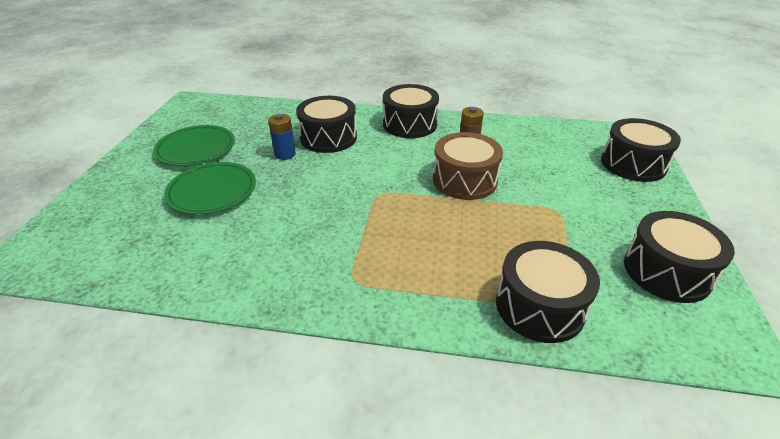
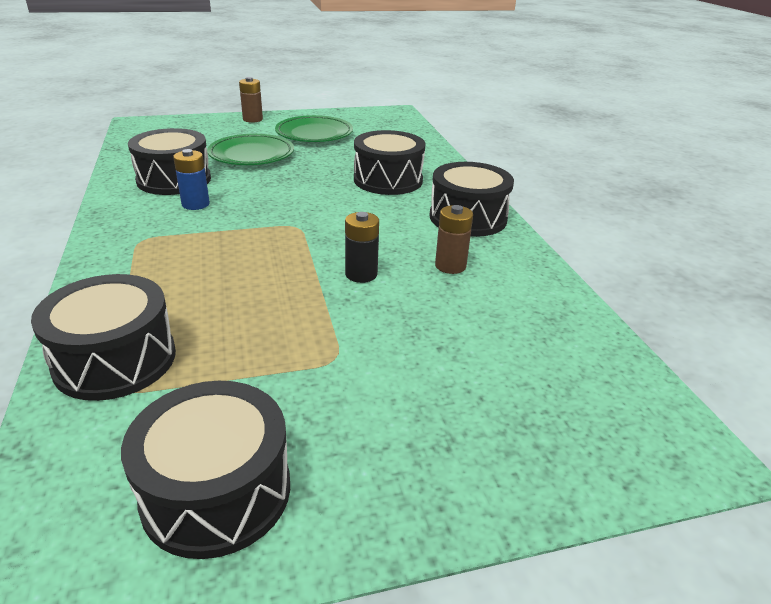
camera: 65 degrees right, 5 degrees down
(113, 176) = (252, 119): none -> brown battery
(285, 154) = (336, 168): blue battery -> blue battery (195, 204)
(464, 180) = (361, 274): brown drum -> black battery
(633, 164) = (554, 447): black drum -> black drum (174, 180)

